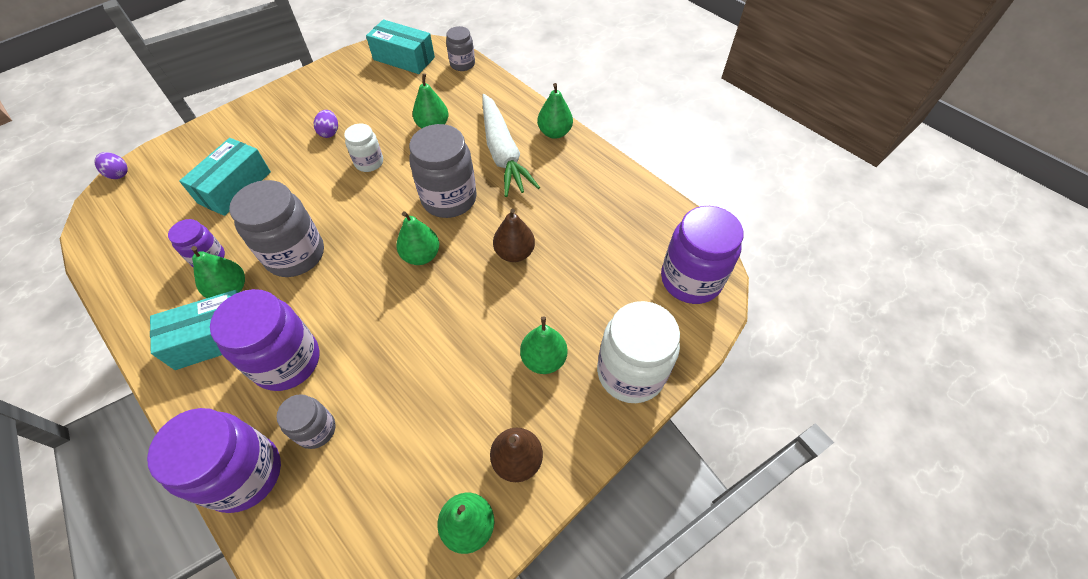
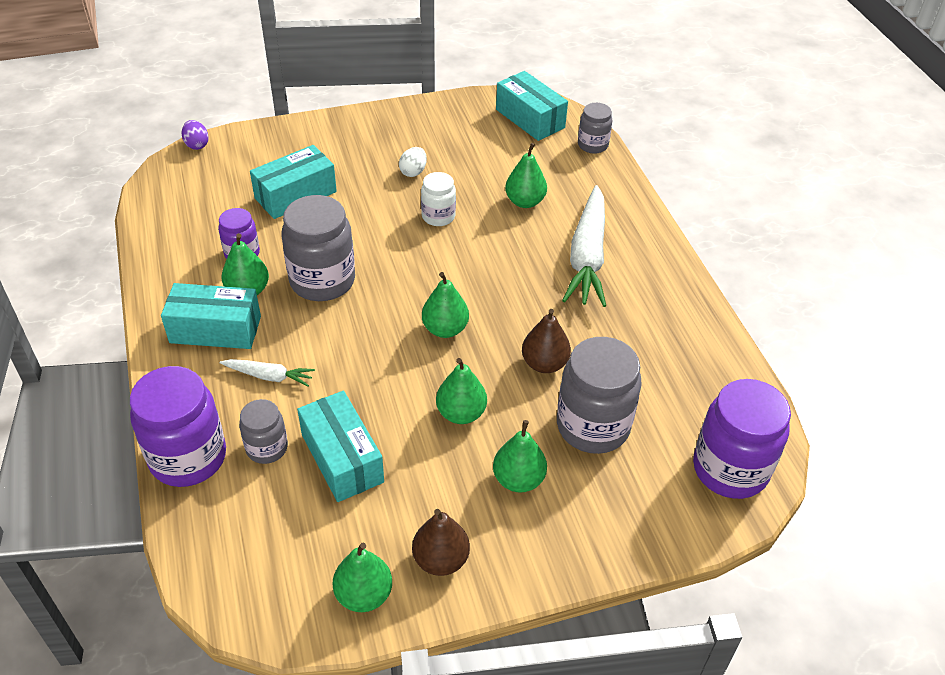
camera: 25 degrees right, 10 degrees down
(287, 361) = (269, 376): purple jar -> white carrot
(330, 132) = (413, 172): purple egg -> white egg
(389, 408) = (342, 458): none -> turquoise box
(449, 199) = (503, 283): grey jar -> grey jar (593, 426)
(554, 133) = (659, 255): green pear -> green pear (461, 413)
(630, 373) = (605, 532): white jar -> none

